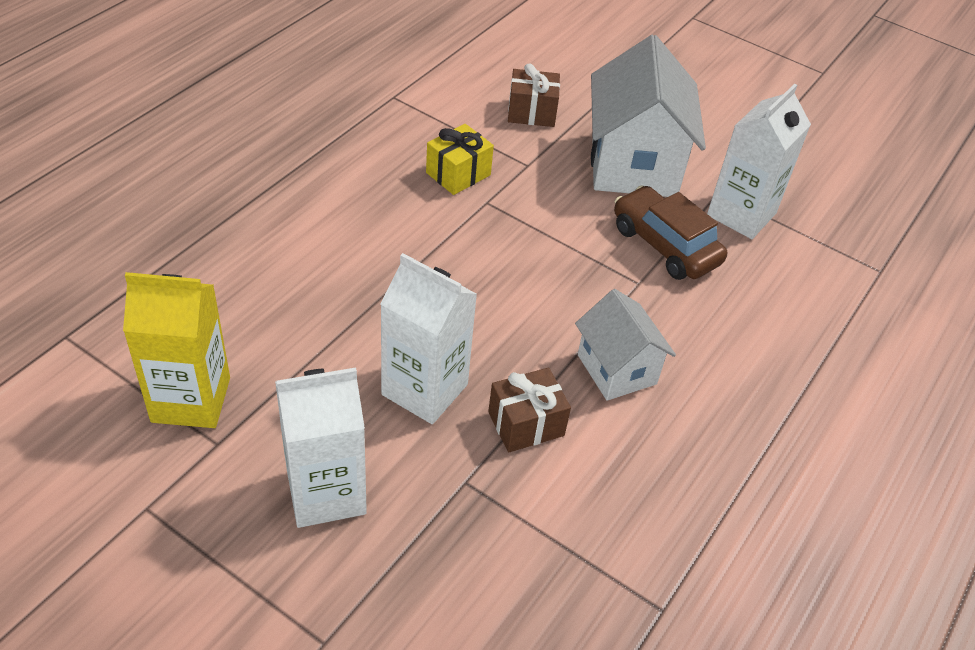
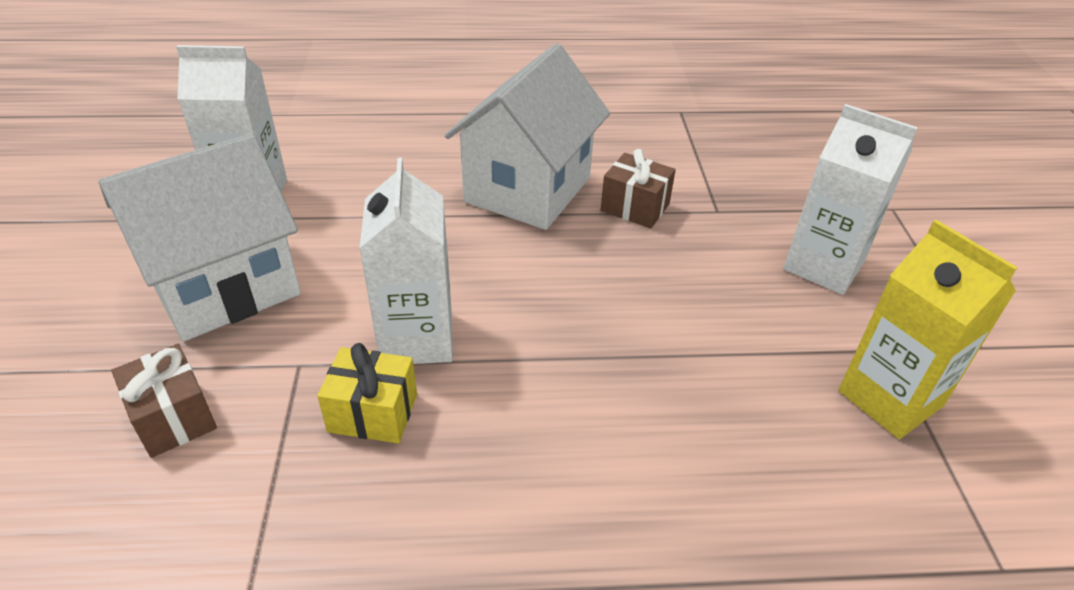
camera: 125 degrees left, 5 degrees down
(424, 389) = (678, 269): white carton -> white carton (417, 338)
(616, 369) = (528, 190): white house -> white house, size x1.72
(665, 245) = (345, 220): brown car -> none

